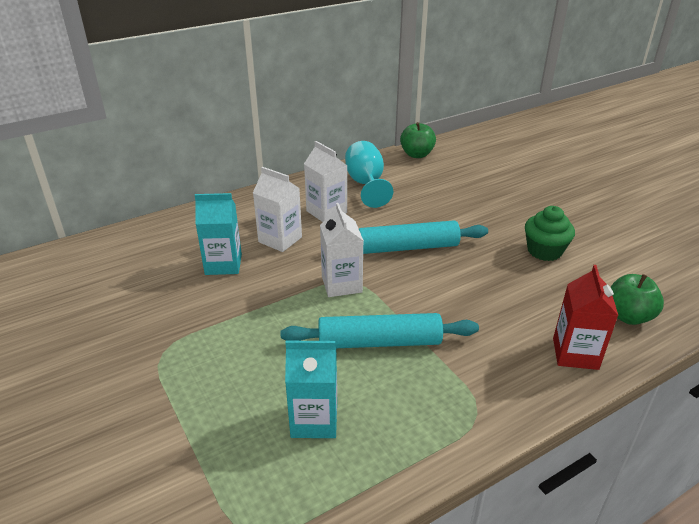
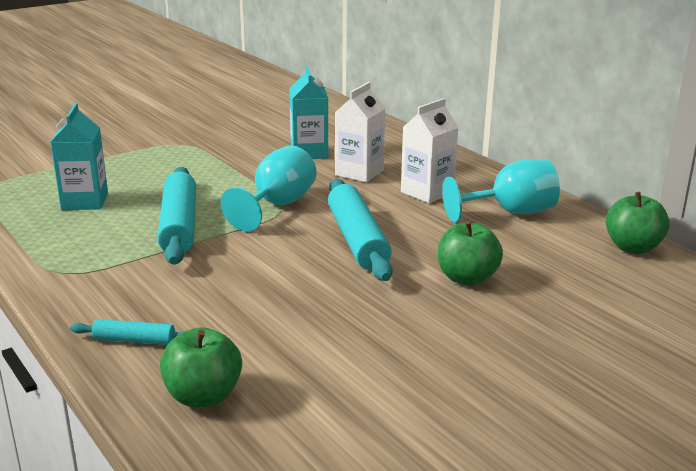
camera: 85 degrees right, 10 degrees down
(341, 284) = (277, 205): white carton -> turquoise goblet
(461, 210) = (467, 278): none -> green apple
(544, 251) = (368, 341): green cupcake -> none
(575, 353) = (134, 340): red carton -> turquoise rolling pin

